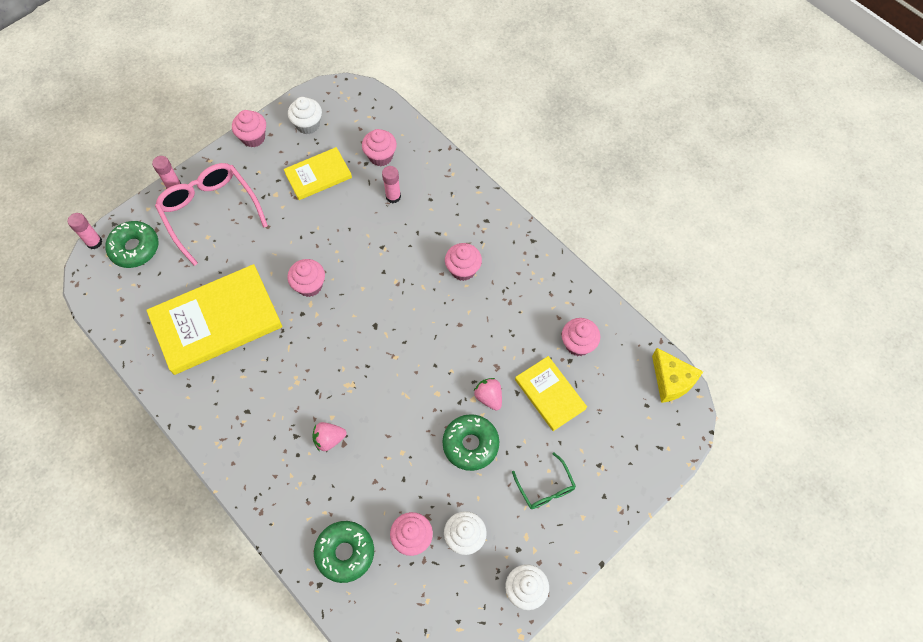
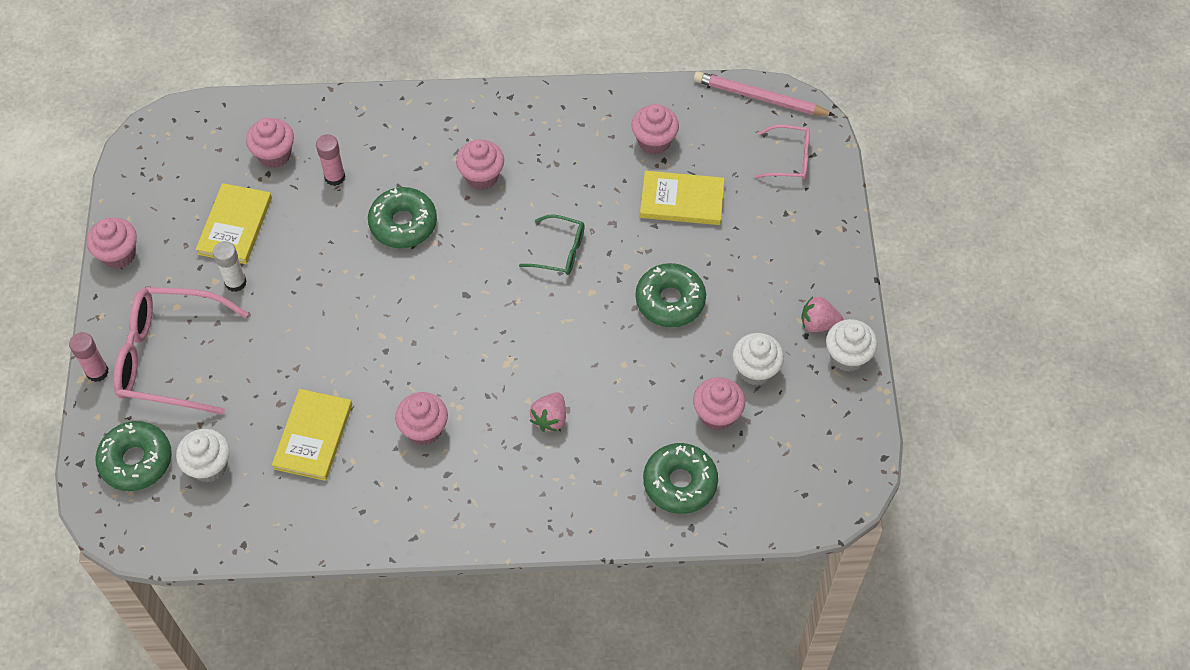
camera: 50 degrees left, 5 degrees down
(94, 242) = (83, 498): pink glue stick -> none
(216, 321) = (313, 436): yellow book -> yellow book, size x0.55
(282, 204) = (235, 282): none -> white glue stick
(308, 125) = (160, 193): white cupcake -> white cupcake (209, 466)
(309, 285) = (360, 322): pink cupcake -> pink cupcake (424, 429)
(393, 255) = (403, 224): none -> green donut
(489, 397) = (637, 251): pink strawberry -> pink strawberry (818, 323)
(545, 488) = (768, 271): green glasses -> green glasses (560, 251)
(642, 435) = (789, 159): none -> pink glasses
(671, 381) = (760, 98): yellow cheese -> pink pencil

